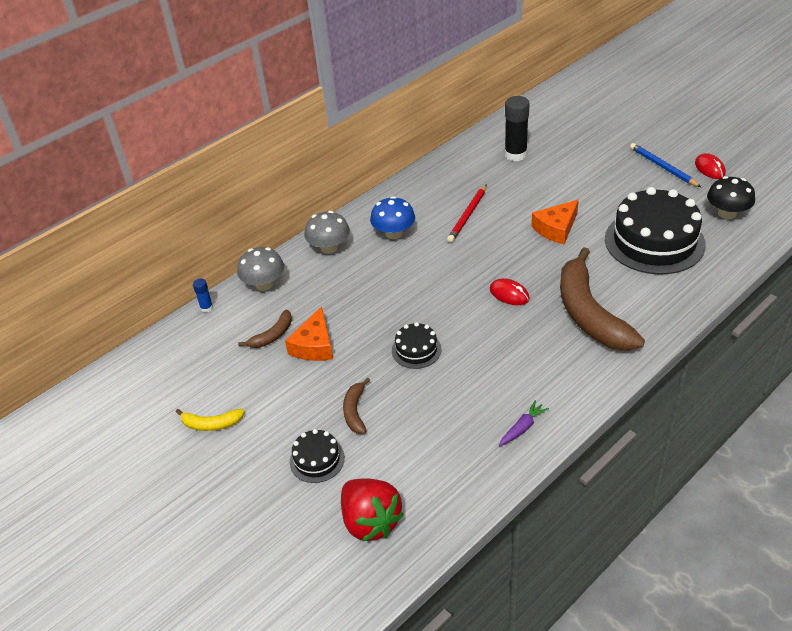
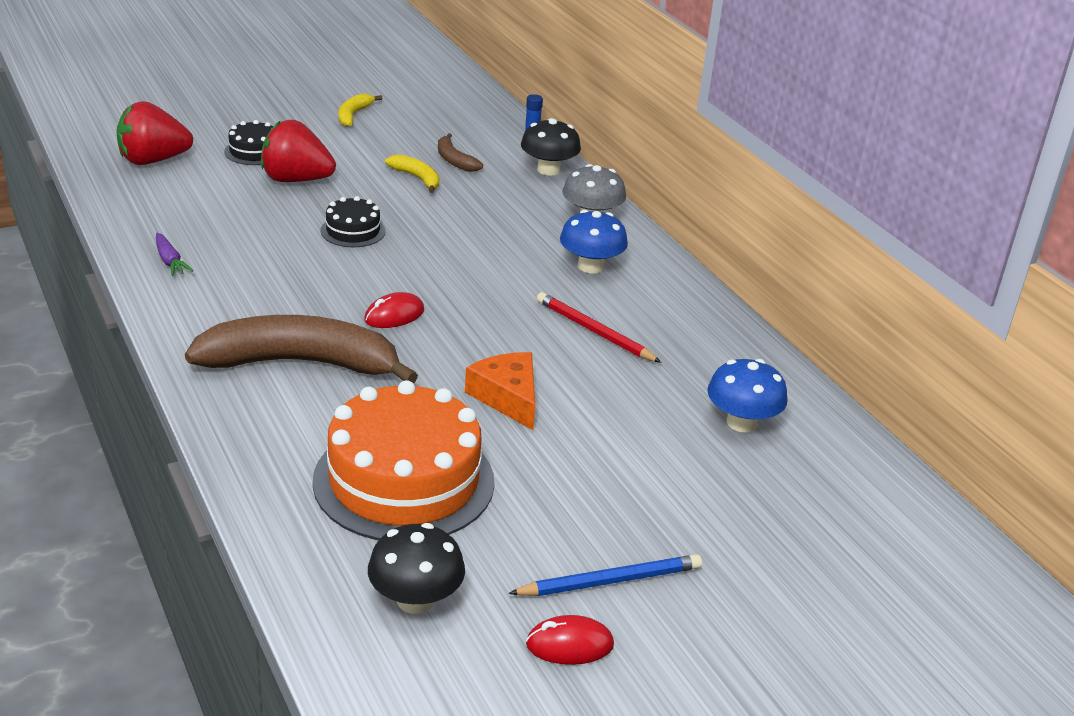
camera: 100 degrees right, 10 degrees down
(264, 284) = (548, 170): grey mushroom -> black mushroom
(314, 345) = (417, 178): orange cheese -> yellow banana
(355, 411) = (296, 180): brown banana -> red strawberry
(515, 154) = (741, 422): black glue stick -> blue mushroom
(654, 241) = (404, 481): black cake -> orange cake

